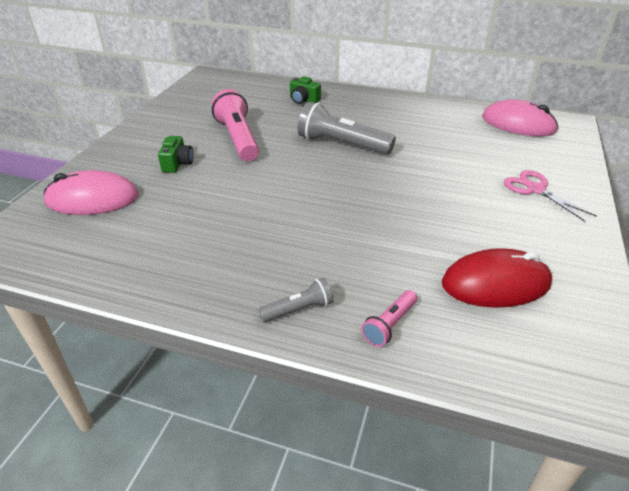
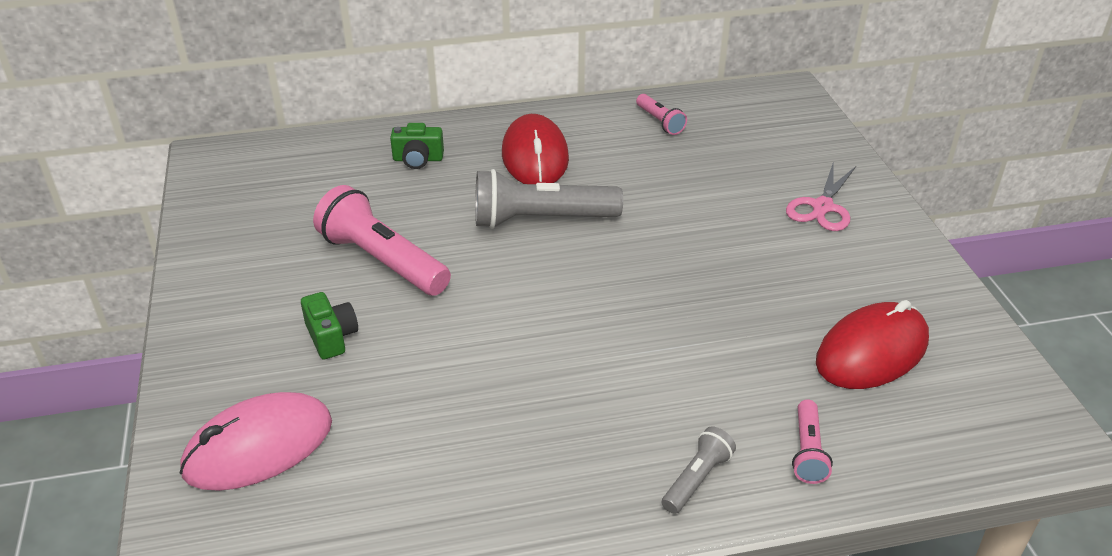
camera: 30 degrees left, 0 degrees up
(369, 115) = (535, 156): none -> red mouse
(463, 117) = (660, 122): none -> pink flashlight
(518, 124) = (734, 112): pink mouse -> none
(535, 189) = (822, 207): pink scissors -> pink scissors turned 90 degrees counterclockwise

